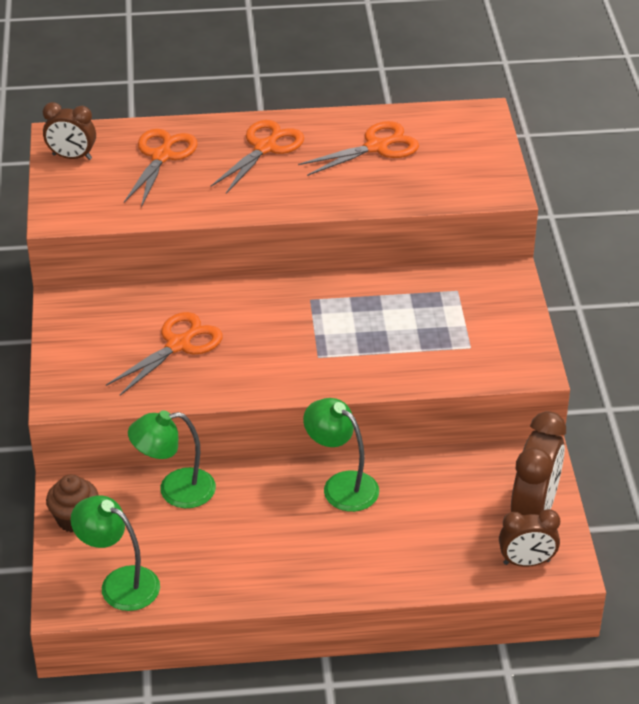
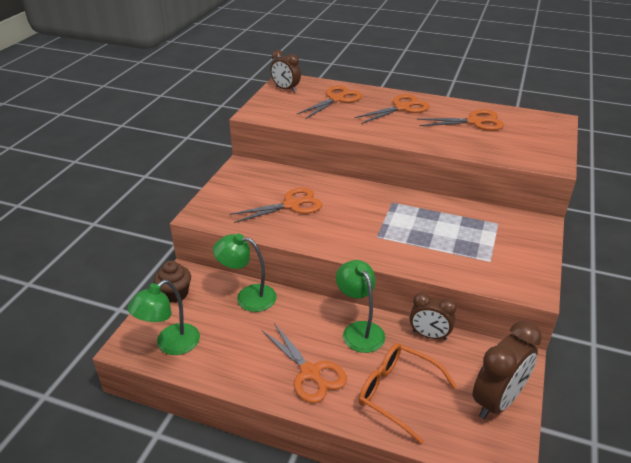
camera: 25 degrees right, 5 degrees down
(119, 583) = (170, 345): green lamp -> green lamp turned 105 degrees counterclockwise
(313, 555) = (310, 373): none -> orange scissors
(423, 542) = (397, 393): none -> orange glasses
(526, 562) = (474, 441): brown clock -> brown clock (429, 335)

